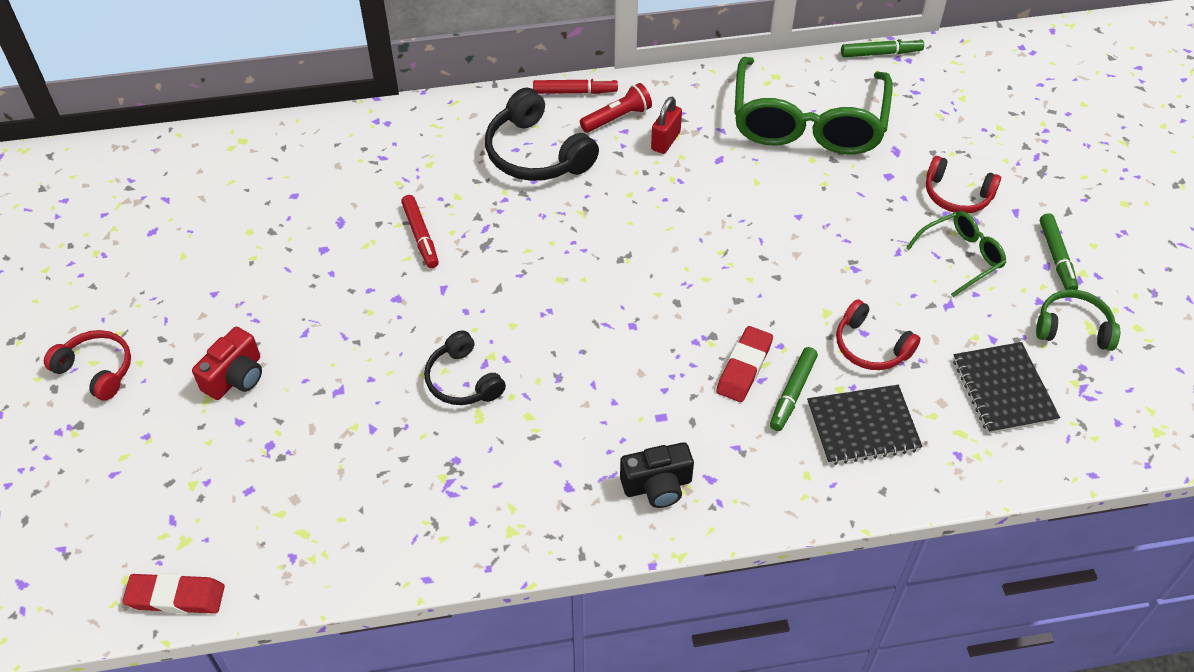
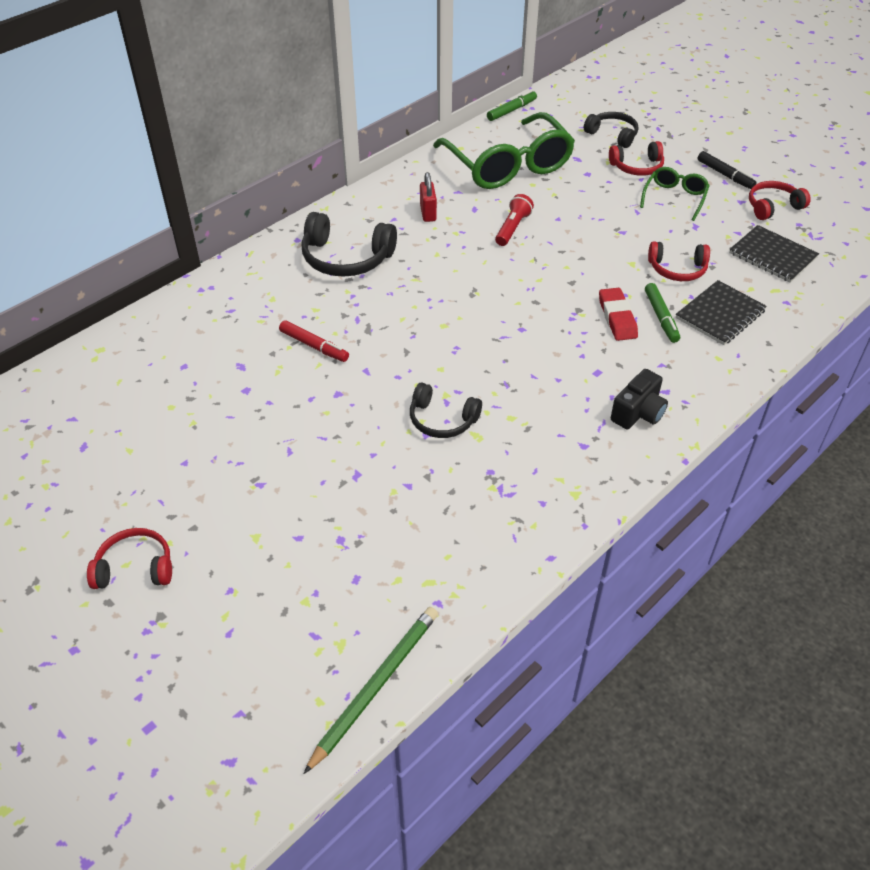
camera: 35 degrees left, 5 degrees down
(176, 597) = (375, 686): red eraser -> green pencil
(235, 377) = (264, 509): red camera -> none
(575, 91) = (334, 210): red marker -> none
(617, 118) = (380, 213): red flashlight -> red flashlight (512, 228)
(970, 139) = (612, 135): none -> black headphones
(1056, 257) = (725, 175): green marker -> black marker
(1073, 328) = (772, 206): green headphones -> red headphones

